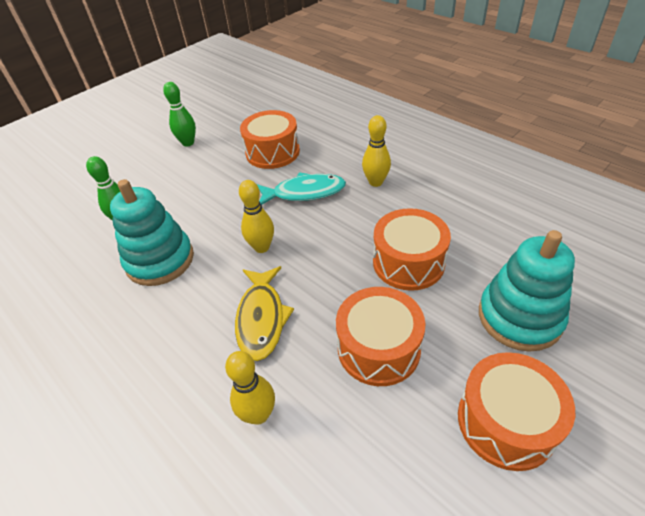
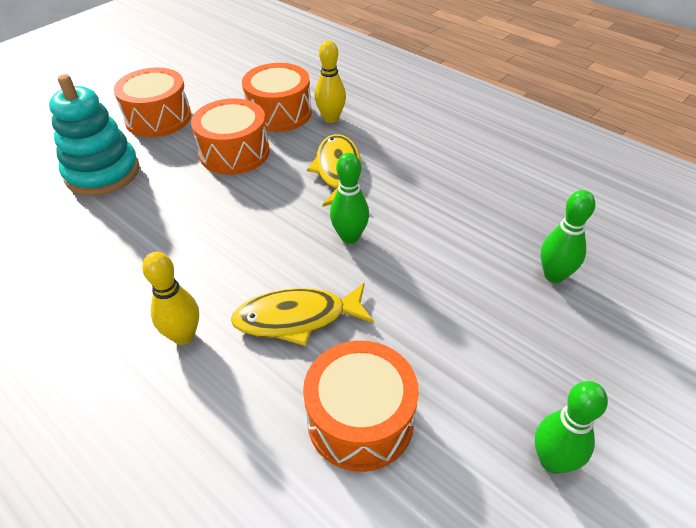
camera: 175 degrees right, 0 degrees up
(160, 260) = (469, 223): turquoise stacking toy -> none
(262, 247) = (349, 237): yellow bowling pin -> green bowling pin
(304, 193) = (297, 318): turquoise fish -> yellow fish
(408, 262) = (182, 219): orange drum -> orange drum (279, 113)

